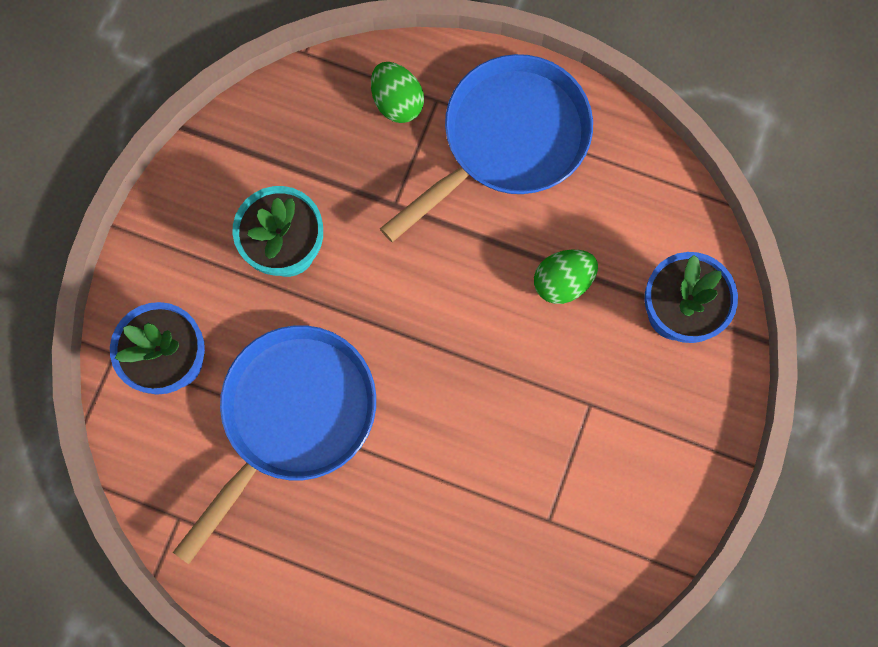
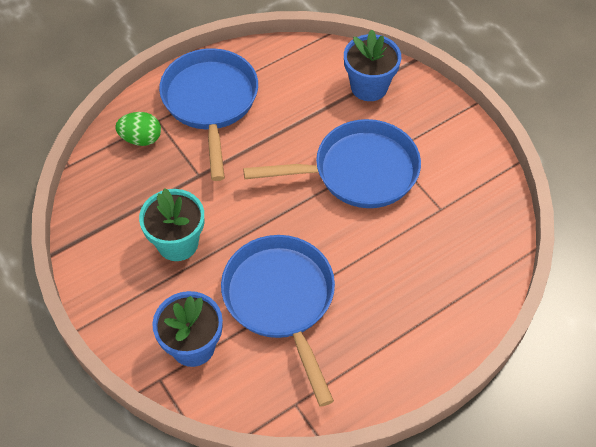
camera: 55 degrees left, 20 degrees down
(532, 385) = (358, 172): none -> blue pan
(562, 282) = (311, 125): green egg -> none

